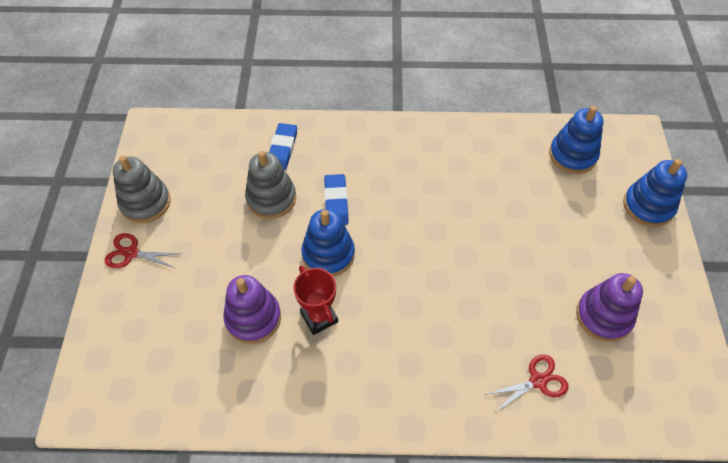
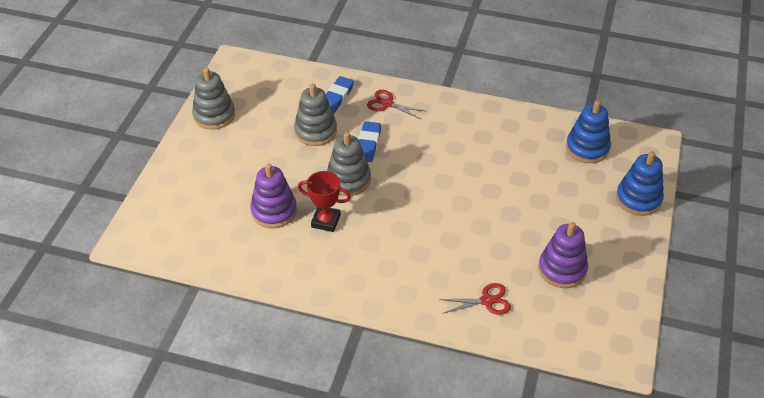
camera: 15 degrees right, 10 degrees down
(131, 253) = (193, 148): red scissors -> red scissors (387, 104)
(319, 317) = (326, 221): red trophy -> red trophy turned 60 degrees counterclockwise
(328, 254) = (348, 180): blue stacking toy -> grey stacking toy

